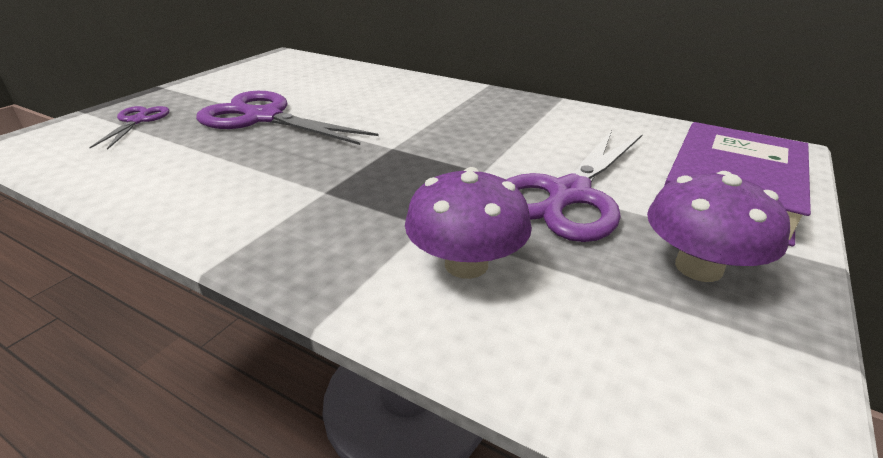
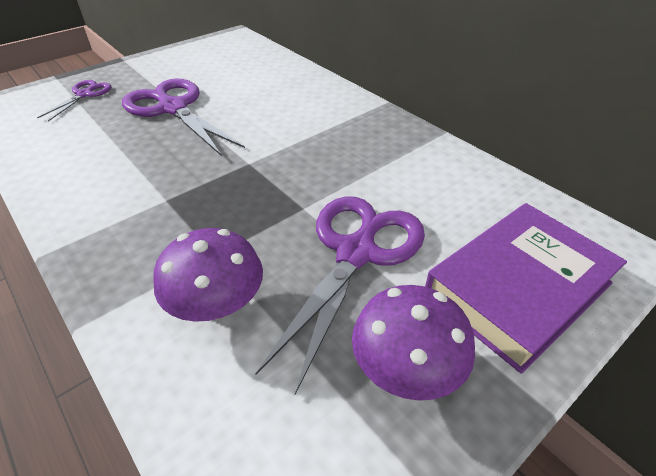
camera: 20 degrees right, 10 degrees up
(568, 195) = (356, 253): purple scissors -> purple scissors turned 150 degrees clockwise

